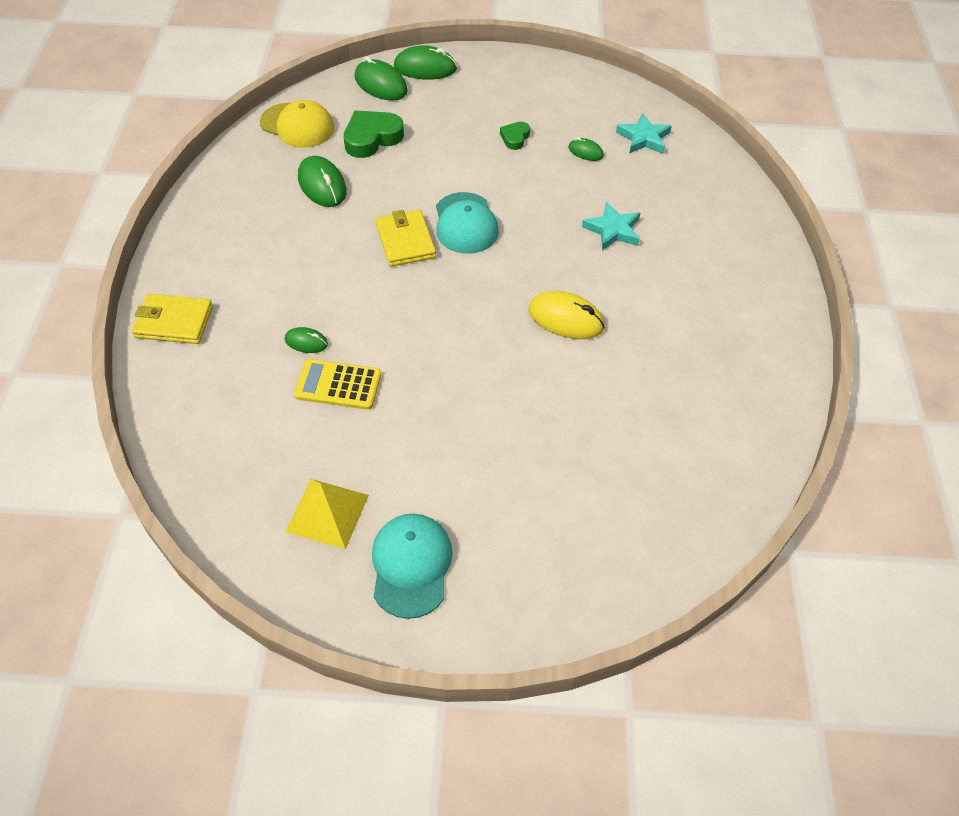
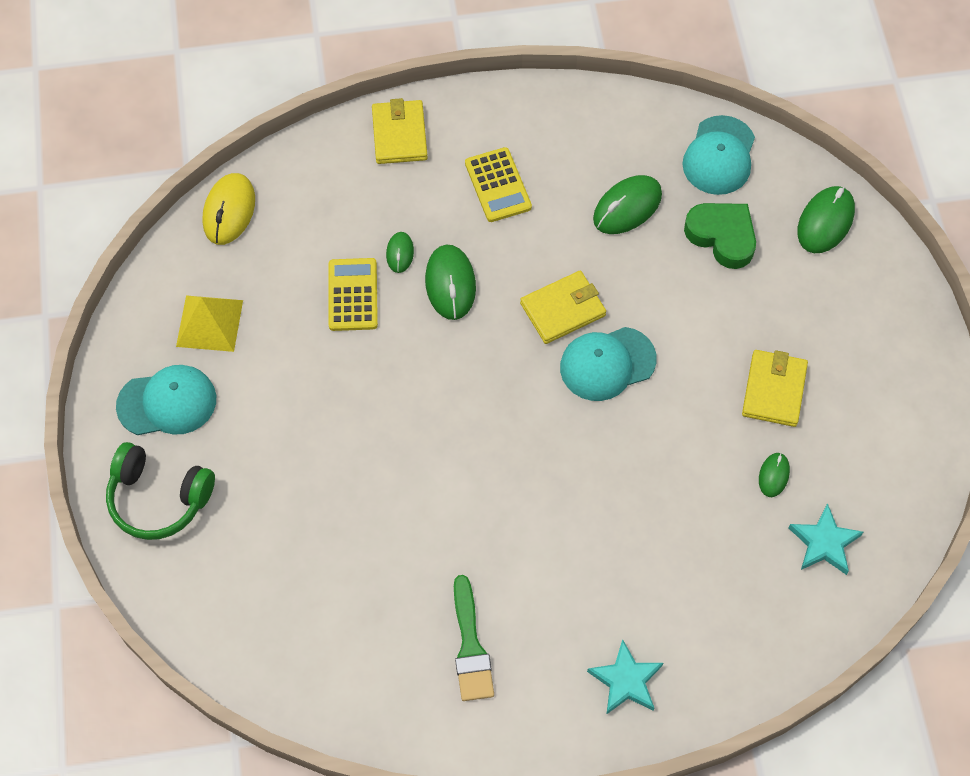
camera: 80 degrees right, 10 degrees up
(263, 261) = (498, 185): none -> yellow calculator
(297, 125) = (719, 156): yellow cap -> turquoise cap
(425, 68) = (876, 263): green mouse -> green mouse (450, 284)
(515, 138) = (774, 390): green heart -> yellow wallet
(523, 587) = (159, 498): none -> green headphones
(566, 319) = (487, 490): yellow mouse -> yellow mouse (229, 211)
(613, 230) = (641, 524): turquoise star -> turquoise star (626, 681)
(709, 354) = (470, 646): none -> green brush

